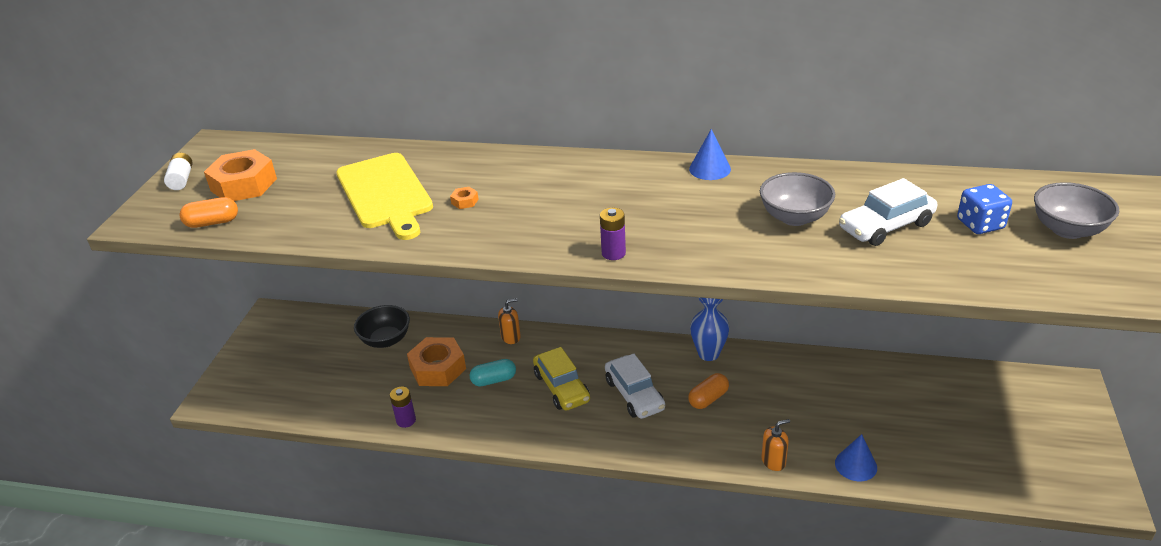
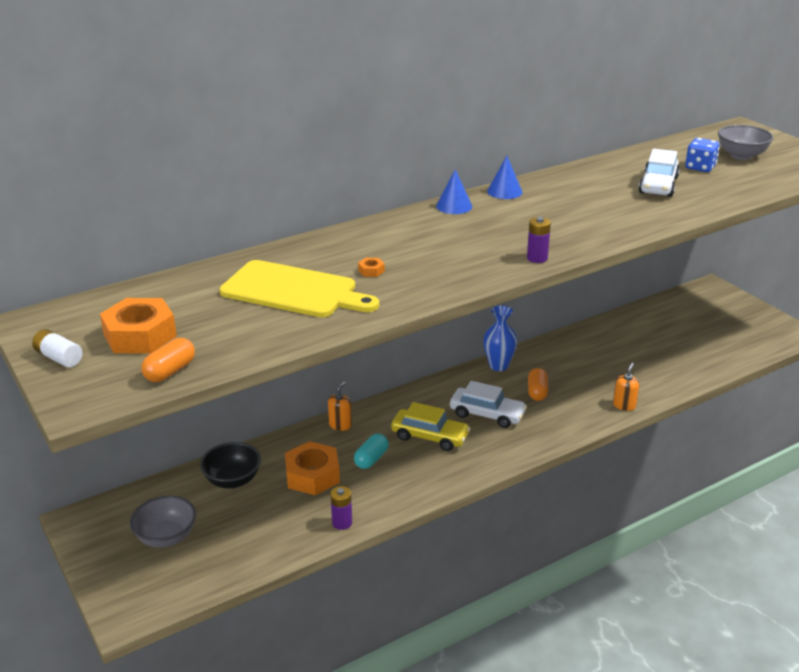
camera: 45 degrees left, 5 degrees down
(794, 217) = (603, 199): grey bowl -> grey bowl (166, 537)
(856, 465) = (668, 383): blue cone -> blue cone (454, 206)

